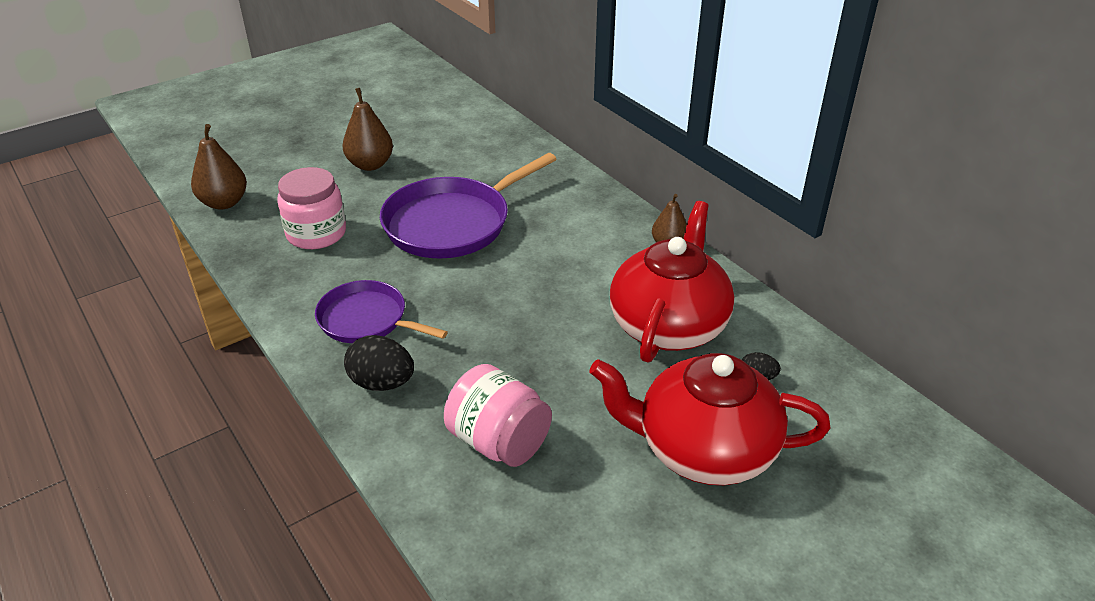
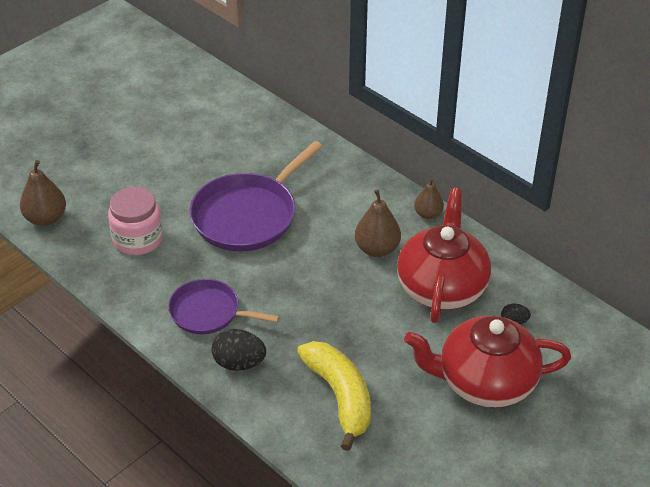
camera: 10 degrees left, 5 degrees up
(370, 165) = (158, 164): brown pear -> brown pear (377, 249)
(499, 442) = (339, 396): pink jar -> yellow banana

